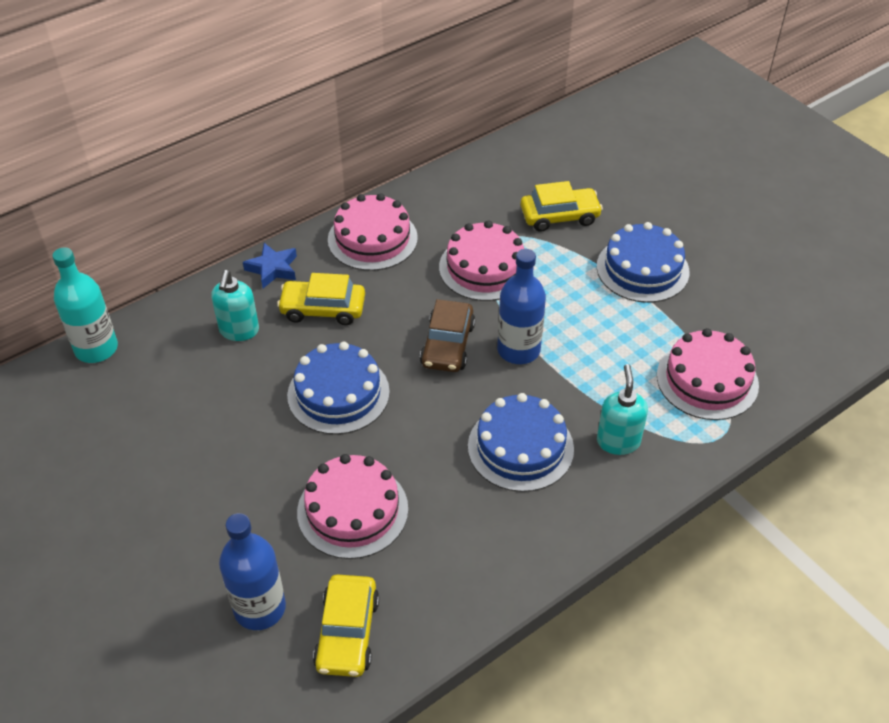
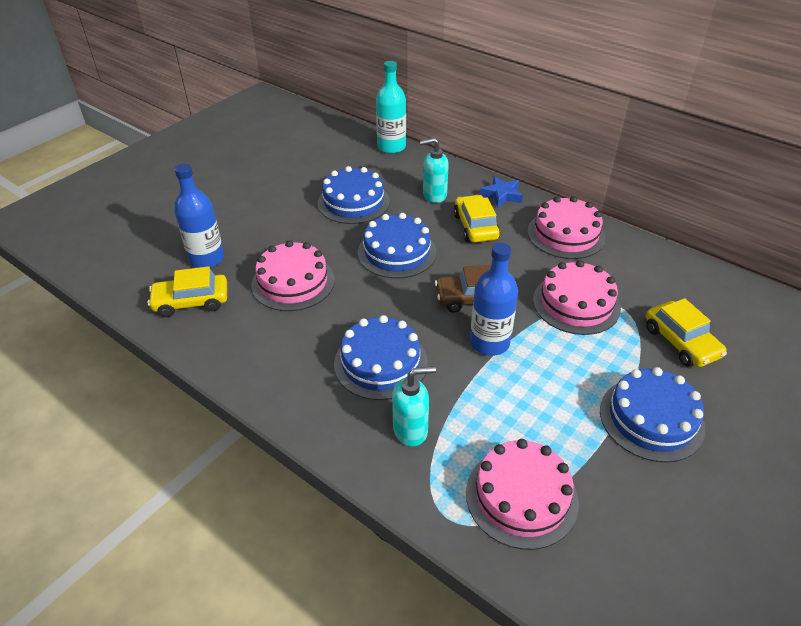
camera: 75 degrees right, 5 degrees down
(210, 417) = (353, 202): none -> blue cake

